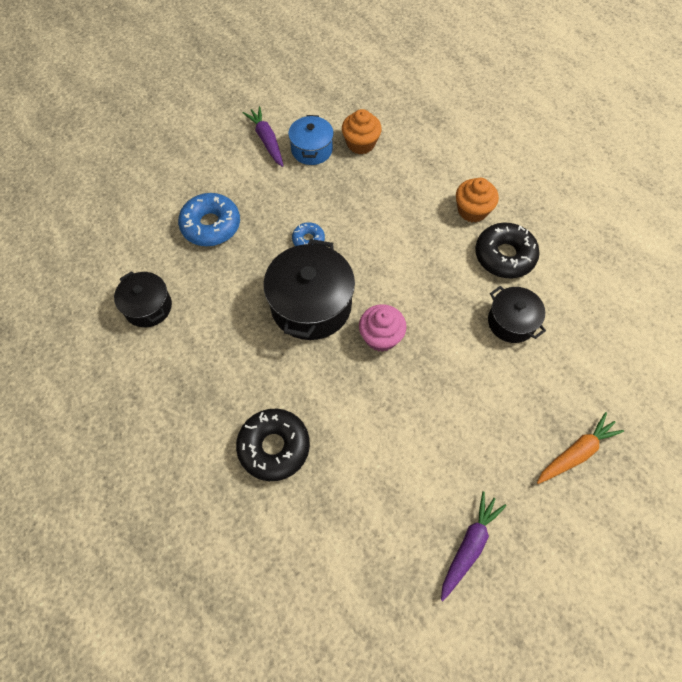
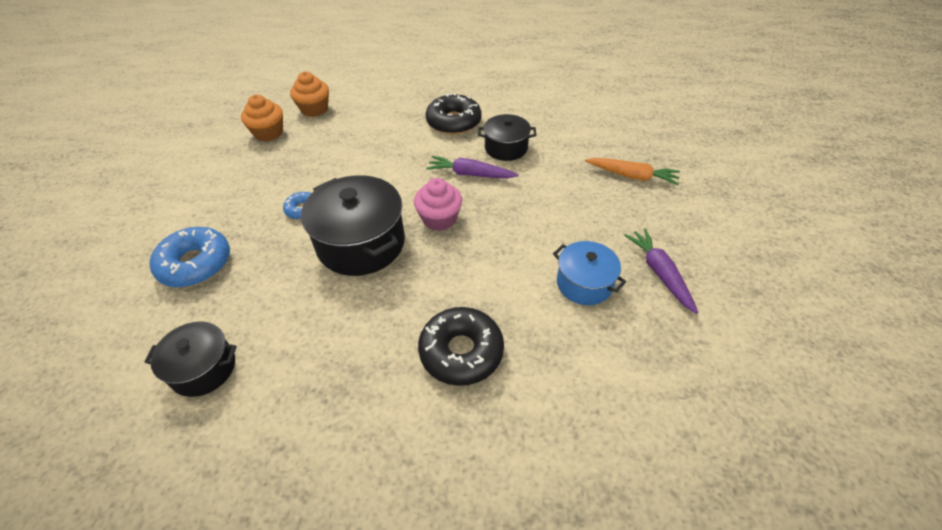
camera: 50 degrees left, 15 degrees down
(266, 140) = (179, 179): purple carrot -> purple carrot (470, 174)
(312, 150) = (230, 160): blue pot -> blue pot (584, 283)
(472, 210) = (401, 115): orange cupcake -> orange cupcake (314, 109)
(576, 452) = (632, 176): orange carrot -> orange carrot turned 105 degrees clockwise

